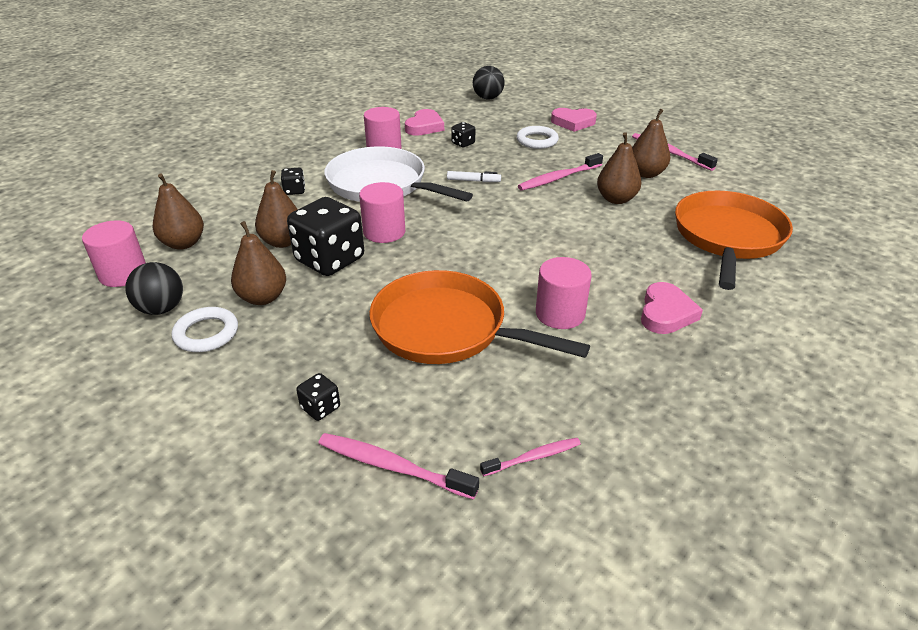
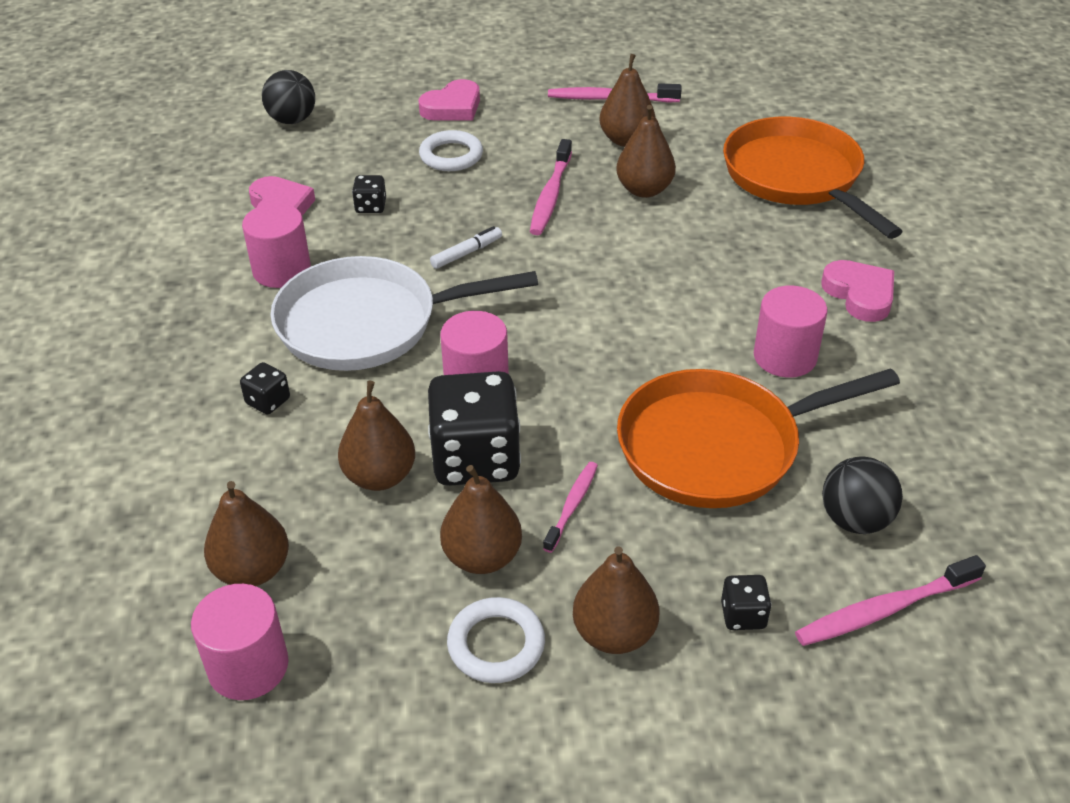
camera: 45 degrees left, 5 degrees up
(161, 309) = (388, 663): black ball -> black ball (855, 520)
(254, 367) = (614, 634): none -> brown pear
(533, 457) = (962, 508): pink toothbrush -> pink toothbrush (572, 506)

